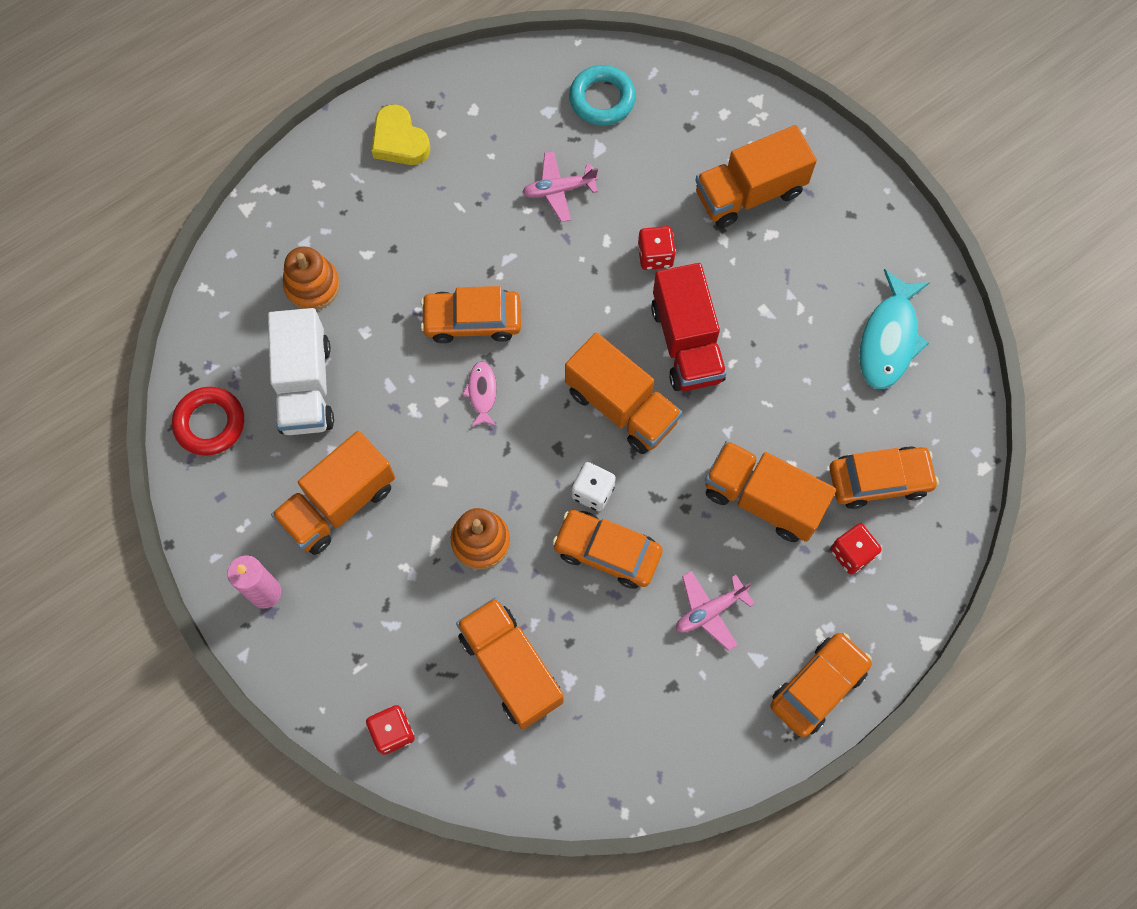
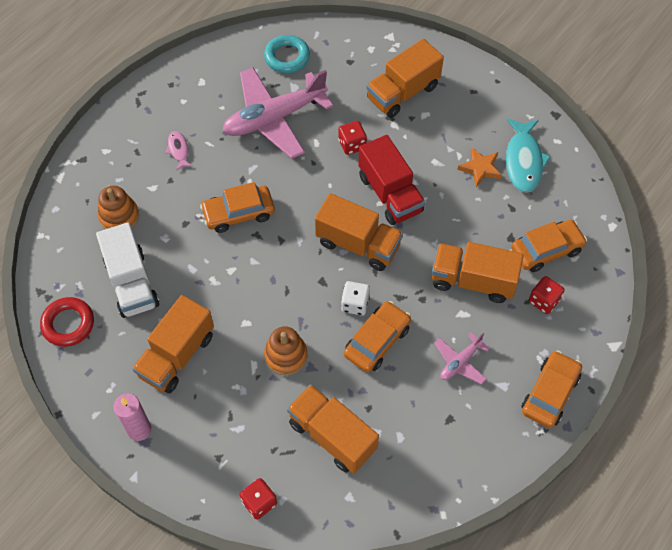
camera: 15 degrees left, 10 degrees down
(399, 141) = (156, 111): yellow heart -> none
(482, 393) = (259, 258): pink fish -> pink fish (178, 150)
(559, 190) = (274, 118): pink plane -> pink plane, size x2.13
(607, 552) = (377, 341): orange car -> orange car turned 120 degrees clockwise
(824, 335) = (480, 168): none -> orange star

